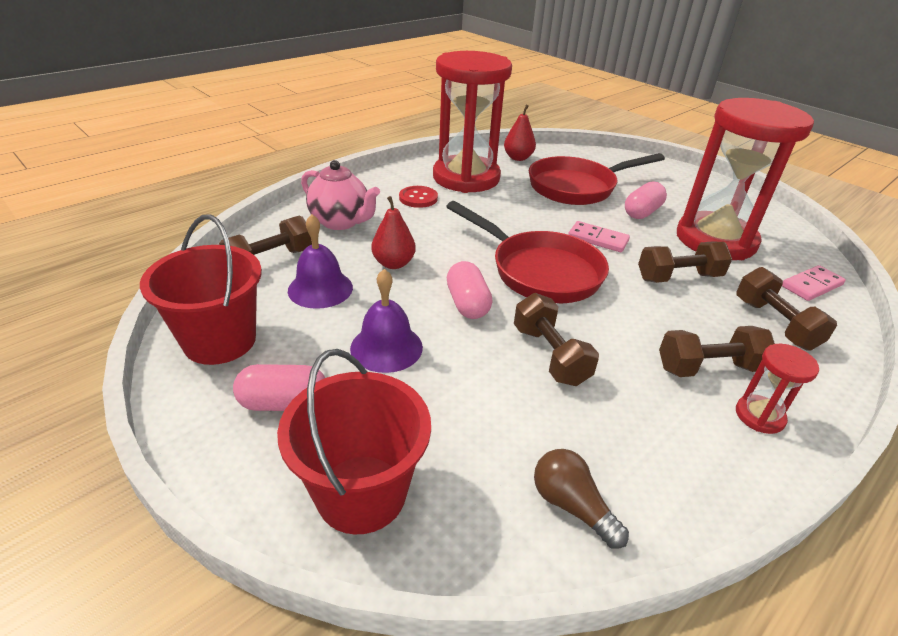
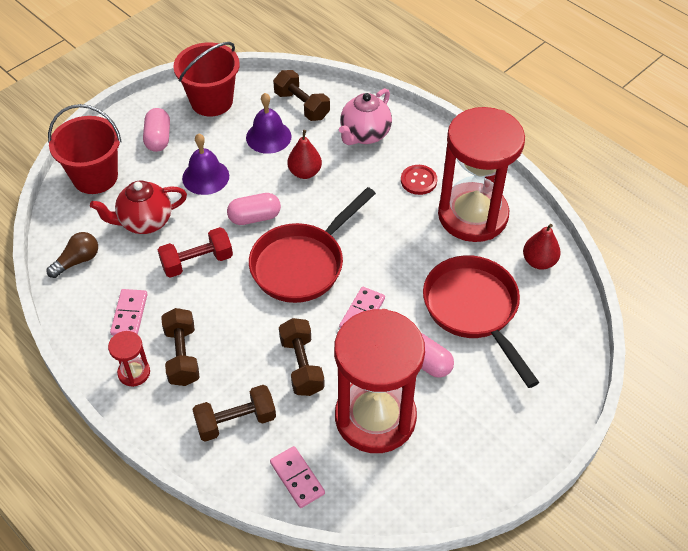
camera: 90 degrees right, 15 degrees up
(476, 414) = (145, 222): none -> red teapot
(550, 355) = (197, 262): brown dumbbell -> red dumbbell
(662, 426) = (129, 314): none -> pink domino

